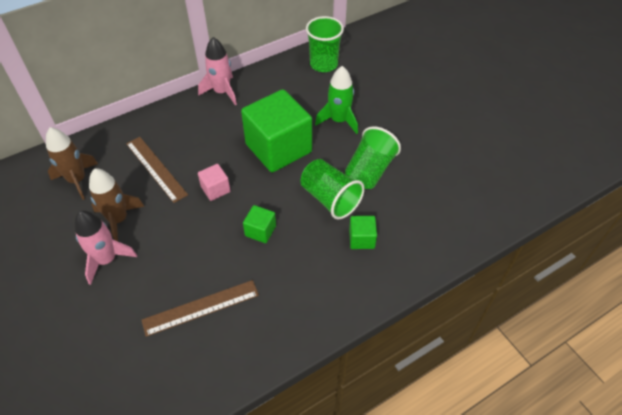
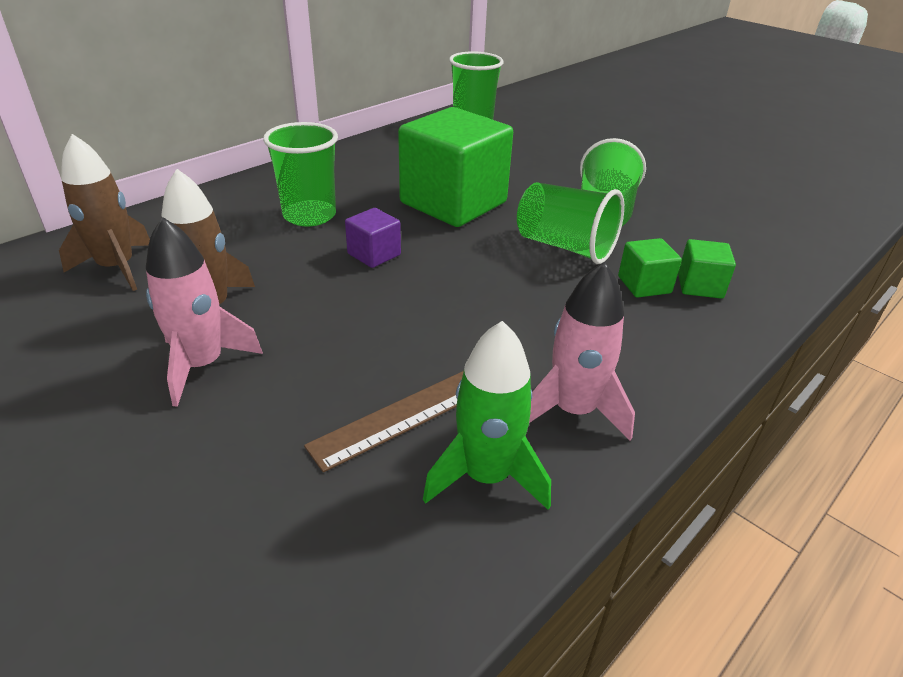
camera: 15 degrees left, 15 degrees down
(156, 168) = (260, 241): brown ruler -> none
(189, 149) = (309, 215): none -> green cup
(215, 189) = (374, 254): pink cube -> purple cube
(222, 92) = (337, 157): pink rocket -> pink rocket (573, 410)
(260, 231) = (475, 294): green cube -> green cube (700, 286)
(339, 120) = (526, 170): green rocket -> green rocket (486, 476)

